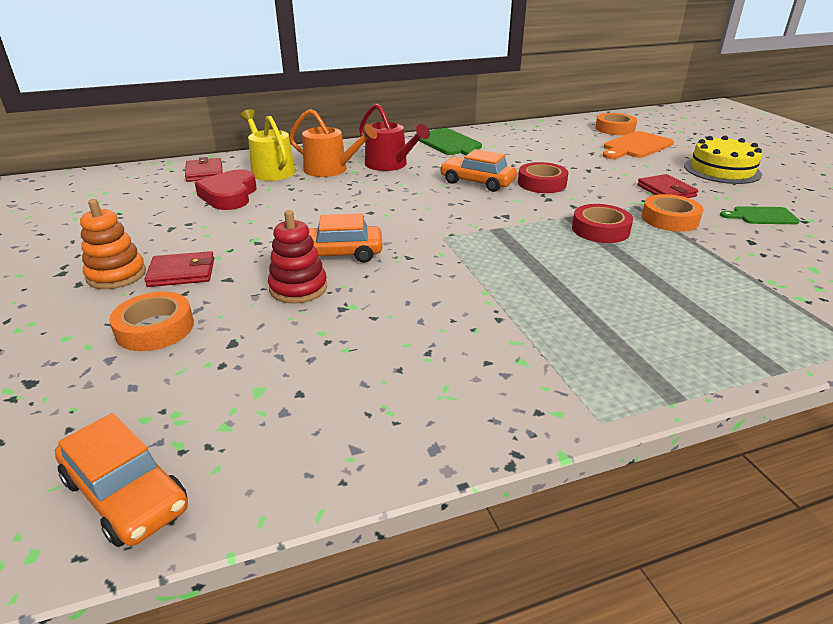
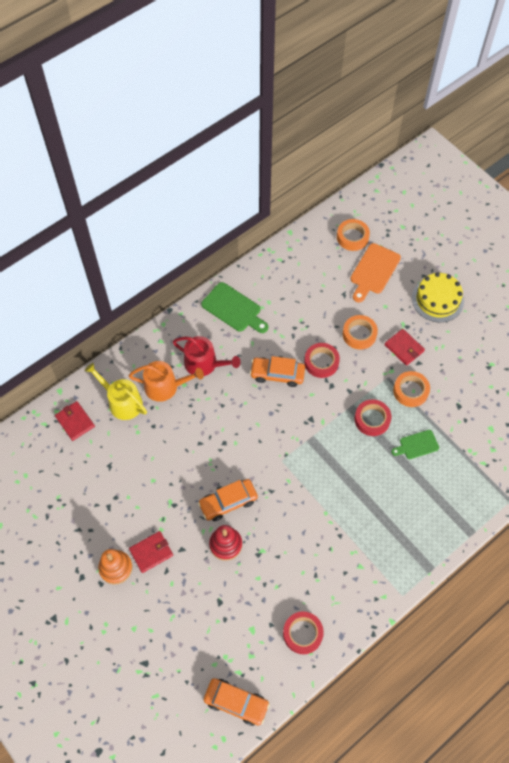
camera: 20 degrees left, 30 degrees up
(155, 328) = (173, 605): orange tape -> orange tape (359, 334)
(229, 195) = (117, 451): red heart -> none
(353, 422) = (302, 633): none -> red tape
(762, 216) = (464, 368): green cutting board -> green cutting board (417, 445)

